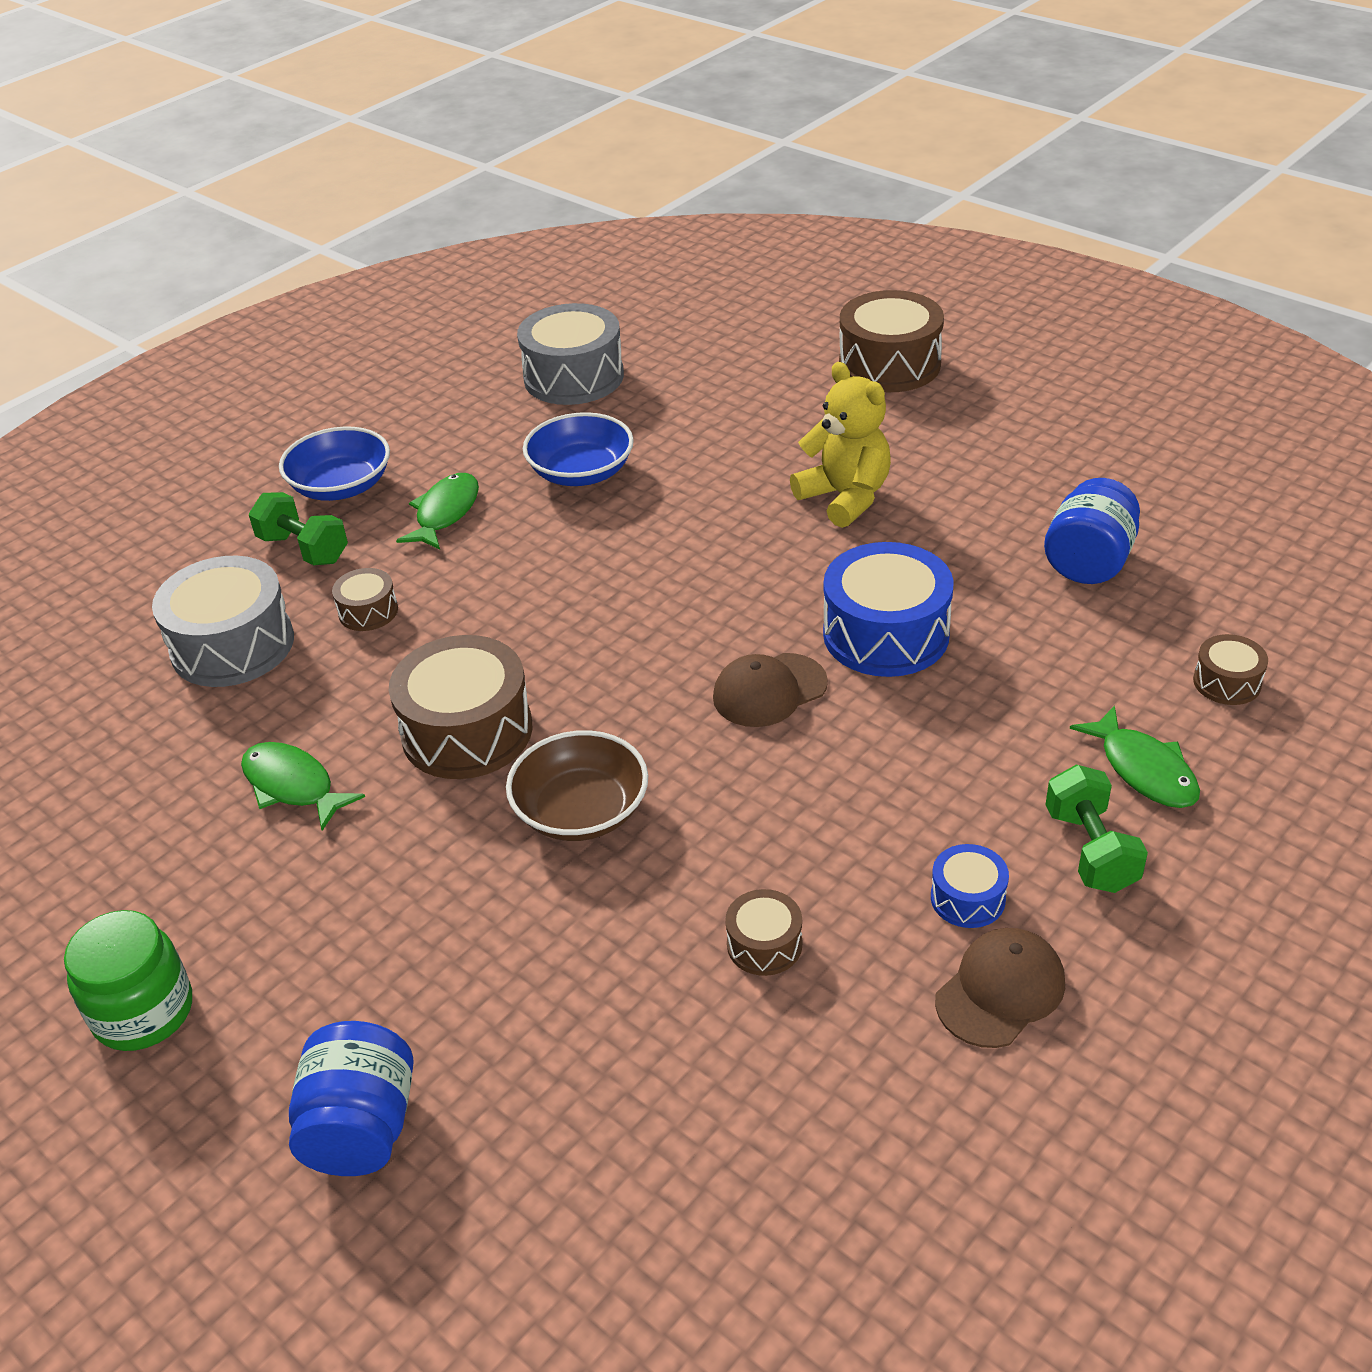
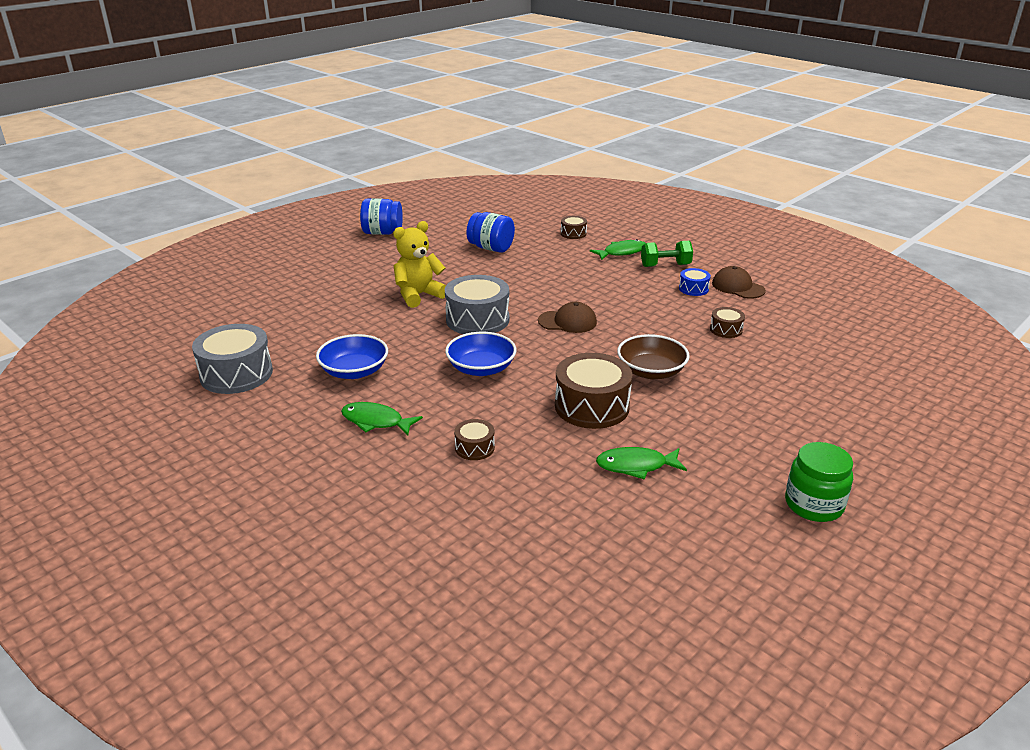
camera: 90 degrees left, 10 degrees down
(232, 645) = (498, 505): grey drum -> grey drum (477, 319)
(293, 786) = (636, 466): green fish -> green fish turned 45 degrees clockwise
(304, 549) = (394, 482): green dumbbell -> none
(341, 486) = (320, 469): blue bowl -> blue bowl (481, 368)
(361, 1128) = (855, 426): blue jar -> blue jar (382, 233)
(769, 690) = (567, 322): brown cap -> brown cap turned 60 degrees counterclockwise
(886, 634) = (531, 293): blue drum -> none
(889, 365) = (298, 276): brown drum -> none

